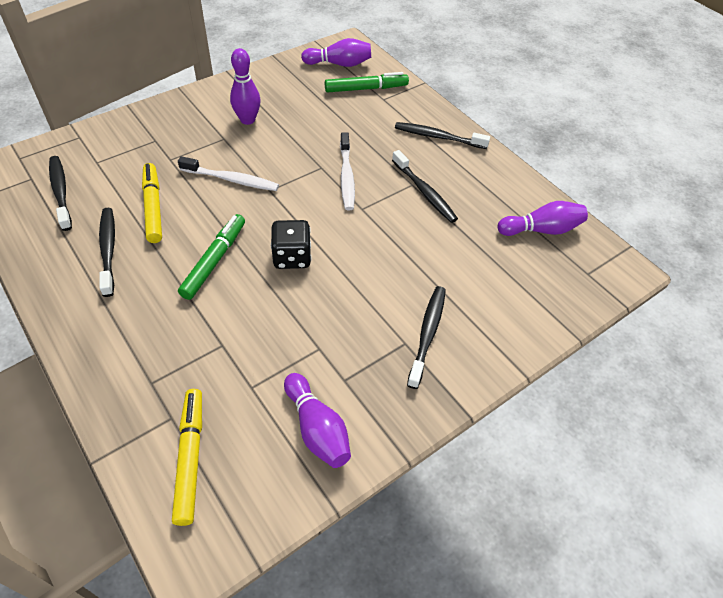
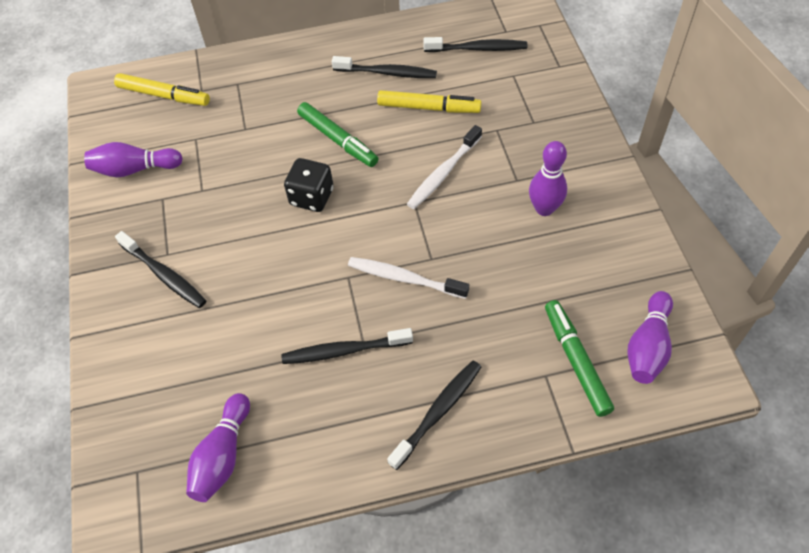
camera: 120 degrees right, 5 degrees up
(366, 89) = (576, 361): green marker -> green marker turned 150 degrees clockwise

